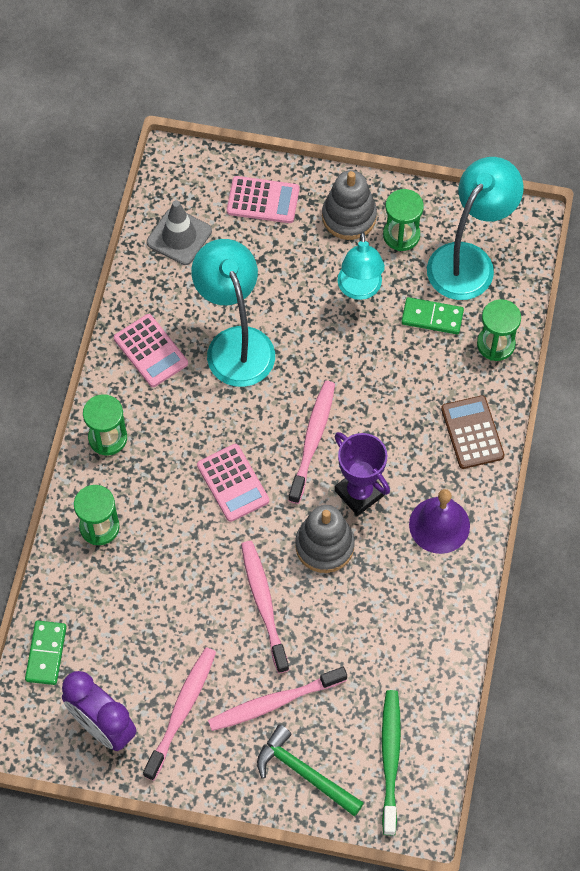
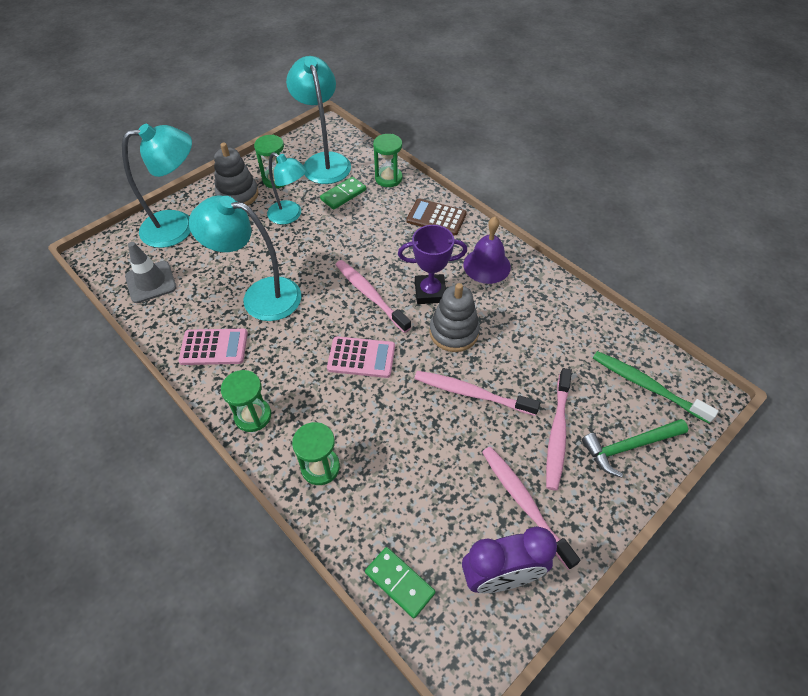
camera: 55 degrees left, 10 degrees down
(263, 200) = (178, 226): pink calculator -> turquoise lamp

